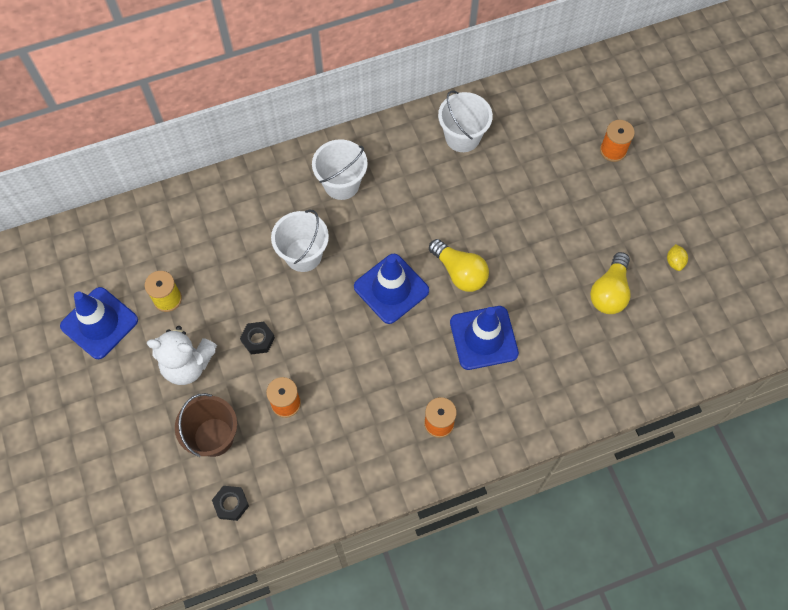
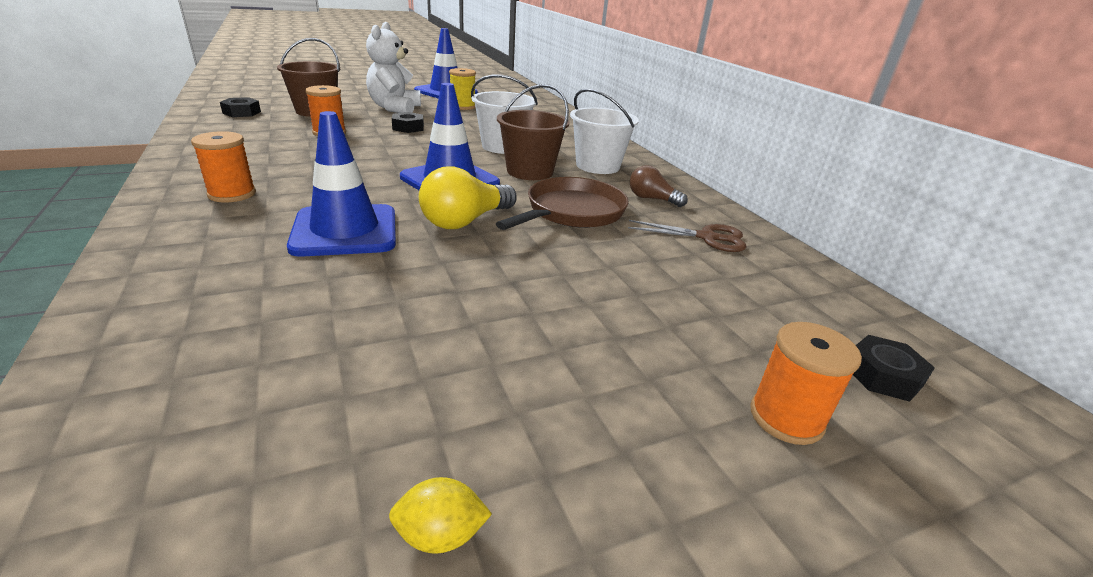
camera: 85 degrees right, 35 degrees down
(363, 234) = (530, 171): none -> brown bucket
(405, 156) = (652, 199): none -> brown light bulb
(436, 209) = (572, 212): none -> brown pan
(462, 137) = (707, 237): white bucket -> brown scissors
(583, 104) = (883, 375): none -> black nut
(609, 292) = (380, 377): yellow light bulb -> none

